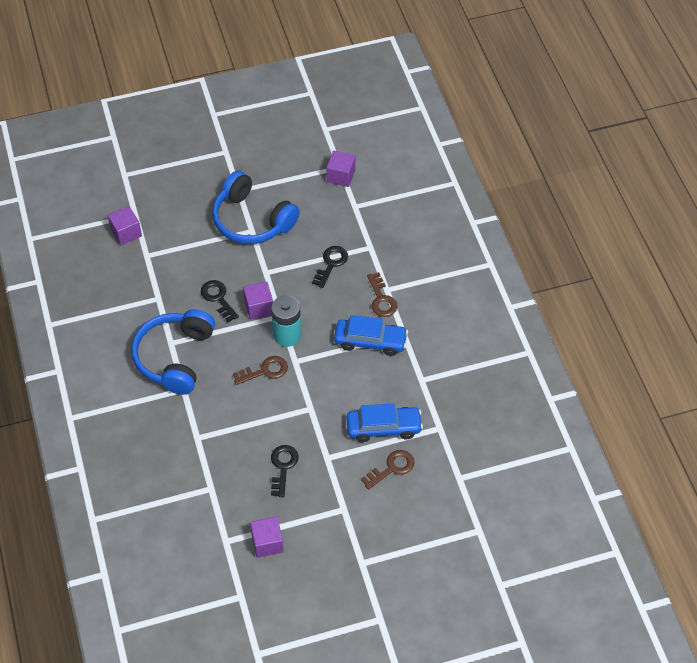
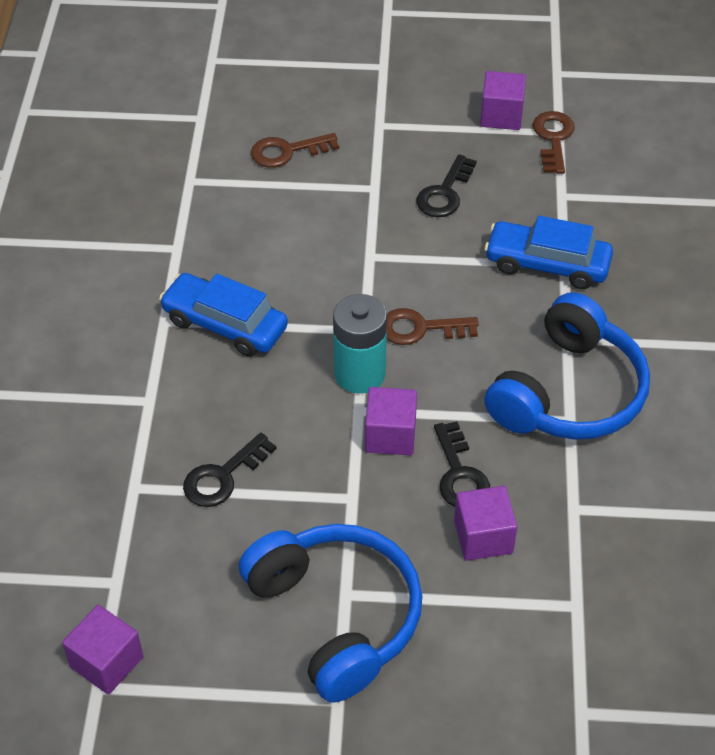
camera: 160 degrees left, 5 degrees down
(126, 233) = (609, 671): purple cube -> purple cube (483, 536)
(381, 299) = (168, 386): brown key -> brown key (553, 138)
(383, 428) = (271, 201): blue car -> blue car (547, 264)

